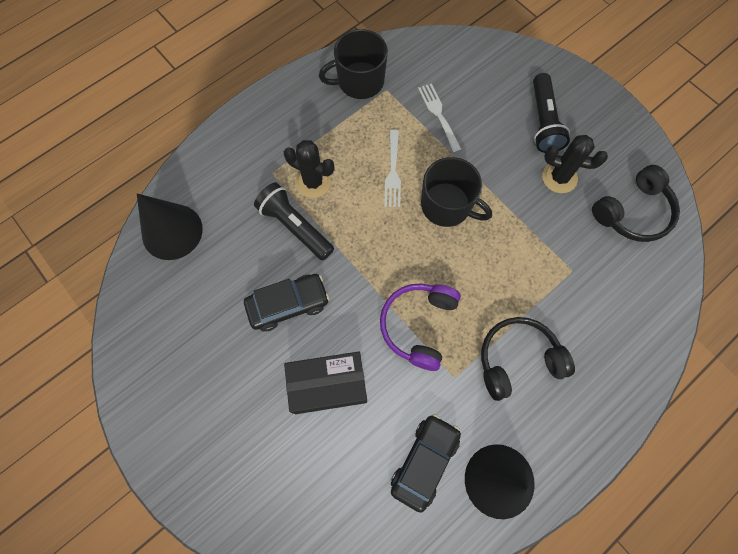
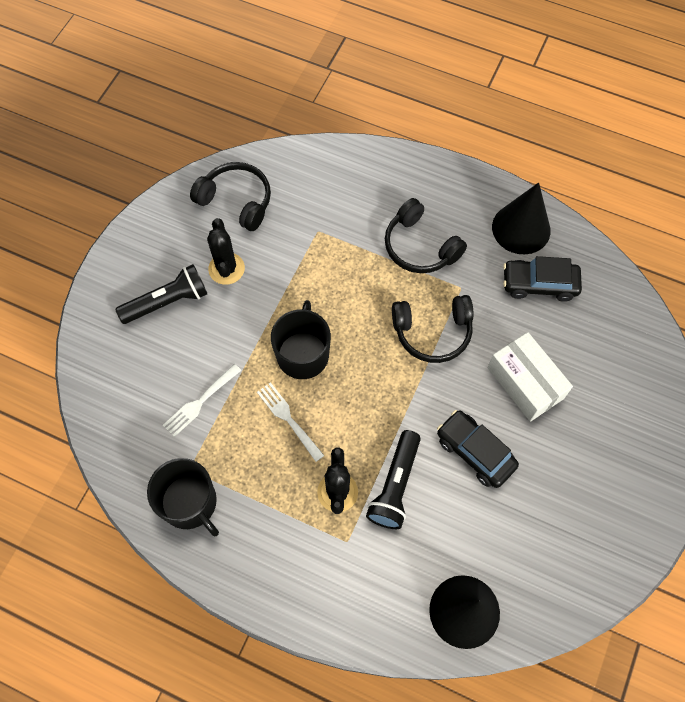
camera: 115 degrees left, 5 degrees down
(328, 385) = (525, 383): black box -> white box
(393, 172) = (288, 419): white fork -> white fork turned 105 degrees counterclockwise
(418, 325) = (432, 332): purple headphones -> black headphones

